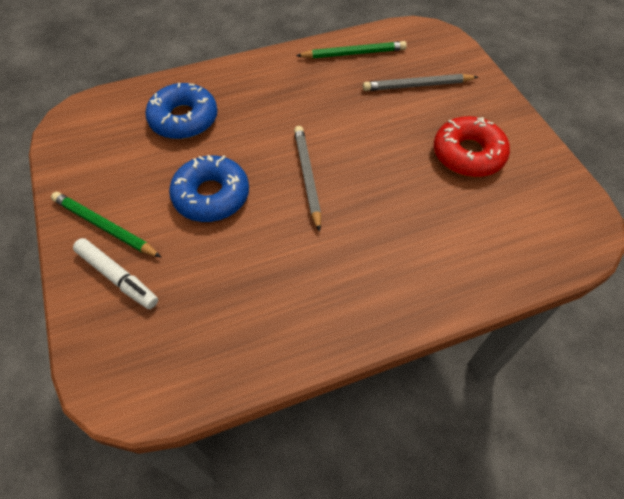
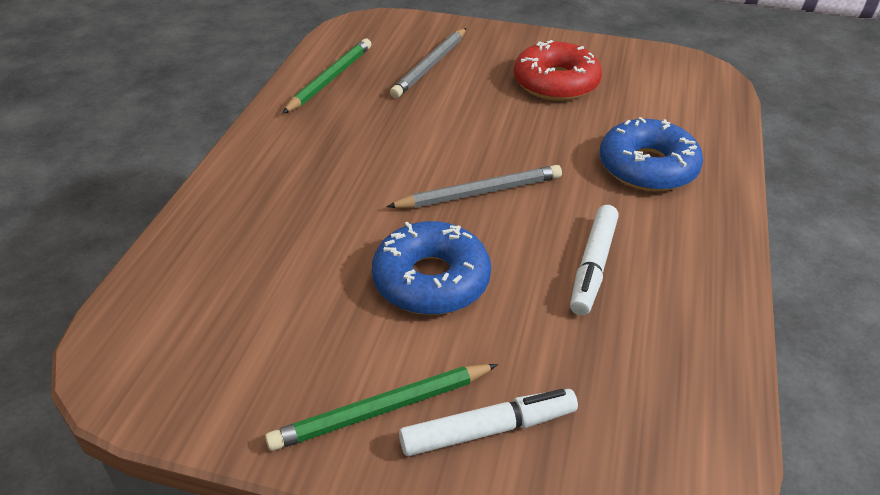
camera: 55 degrees left, 15 degrees down
(184, 119) = (267, 249): blue donut -> blue donut (647, 167)
(283, 265) = (593, 266): none -> white marker
(307, 177) = (480, 192): grey pencil -> grey pencil turned 135 degrees clockwise

